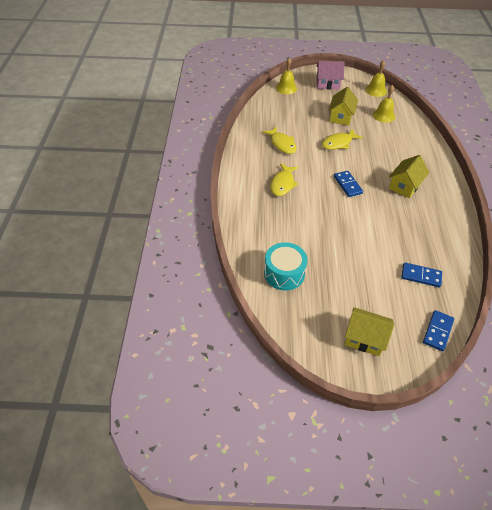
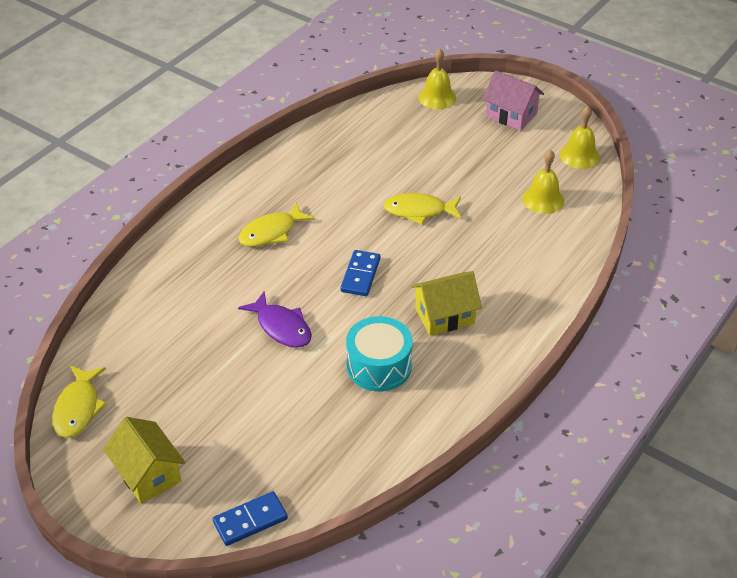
camera: 35 degrees right, 5 degrees down
(282, 144) = (334, 177): yellow fish -> yellow fish (78, 408)
(284, 273) = (141, 345): turquoise drum -> turquoise drum (379, 366)
(341, 117) = (470, 174): yellow house -> none
(341, 228) = (281, 327): none -> purple fish
(421, 276) = (314, 443): blue domino -> none

